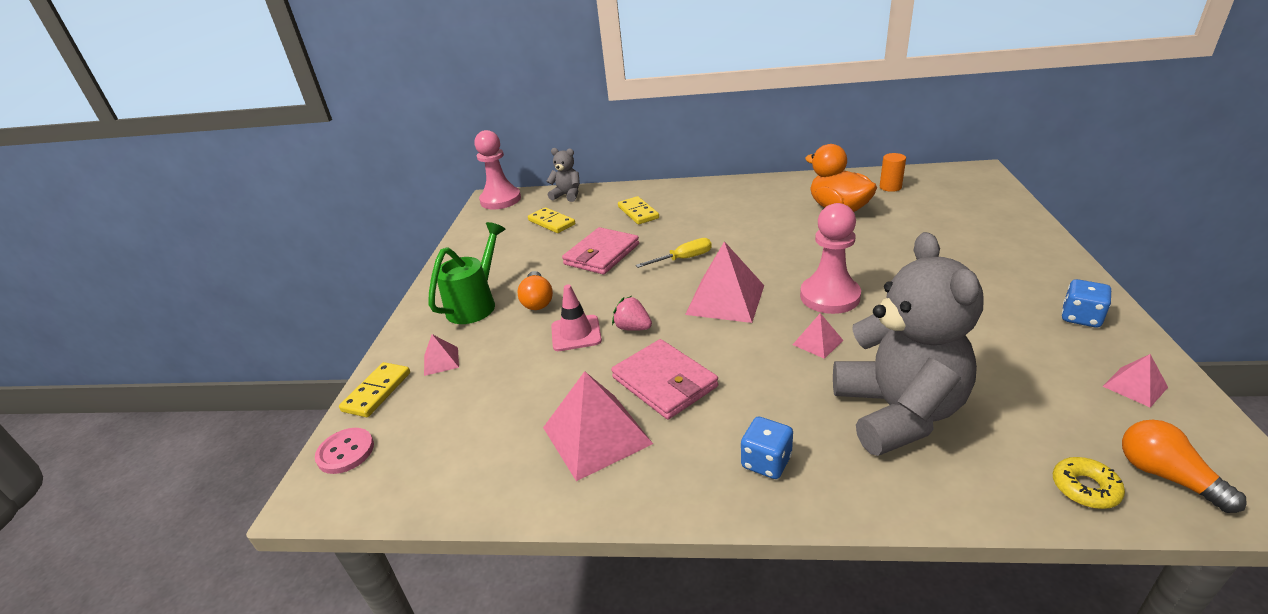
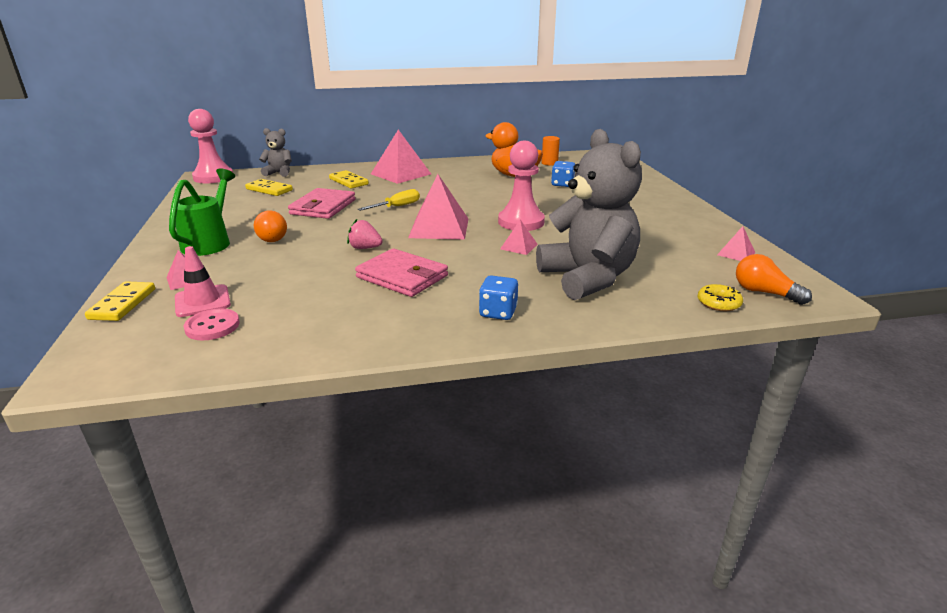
camera: 20 degrees left, 5 degrees down
(345, 452) = (101, 345): pink button -> pink button (212, 326)
(576, 333) = (314, 254): pink traffic cone -> pink traffic cone (202, 301)
(596, 435) = (352, 311): pink pyramid -> pink pyramid (401, 174)
(1080, 317) = (695, 223): blue dice -> blue dice (562, 184)

